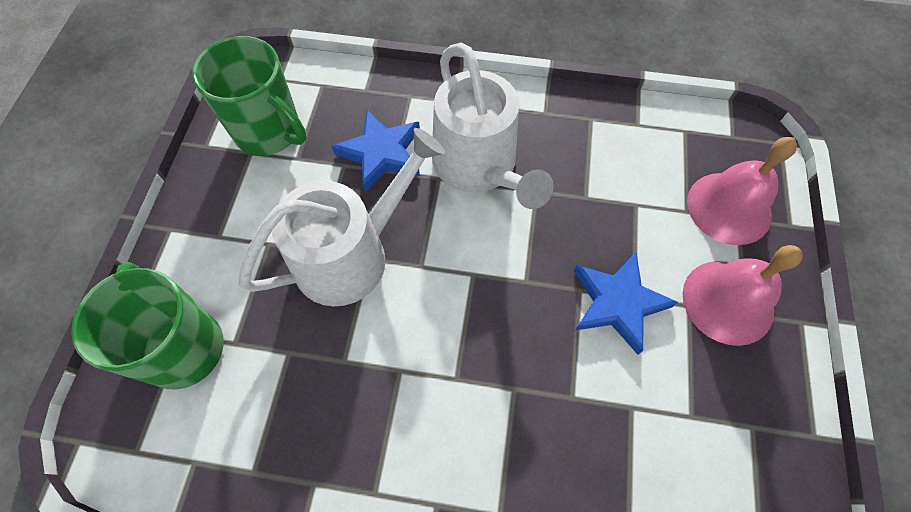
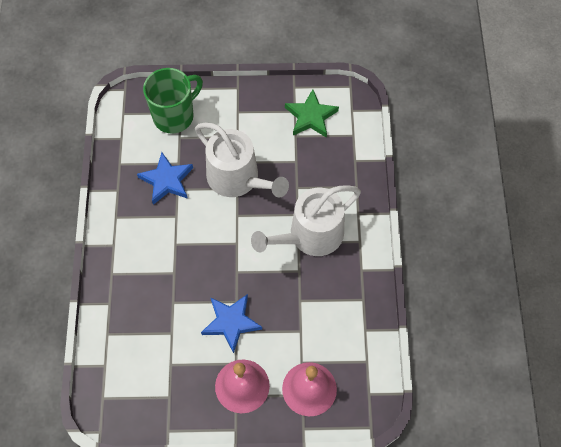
camera: 80 degrees right, 0 degrees up
(269, 132) = (311, 116): green mug -> green star
(381, 153) = (308, 179): blue star -> blue star (167, 180)

